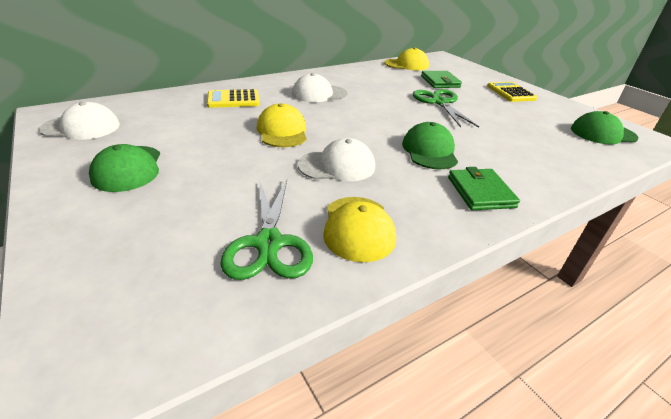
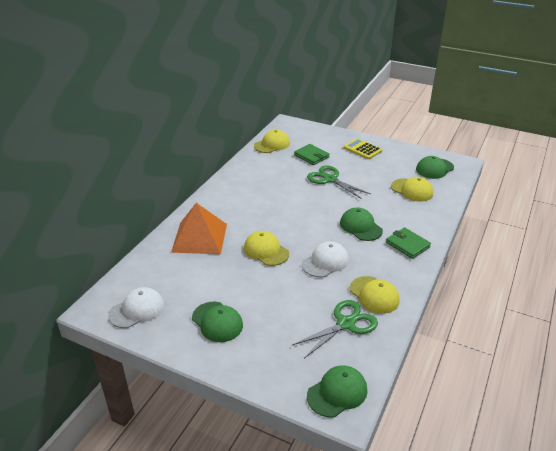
camera: 30 degrees left, 0 degrees up
(114, 337) = (337, 393): none -> green cap
(233, 100) = (199, 237): yellow calculator -> orange pyramid
(269, 243) = (345, 324): green scissors -> green scissors turned 90 degrees counterclockwise
(319, 94) = (248, 205): white cap -> none
(546, 142) = (412, 190): none -> yellow cap

